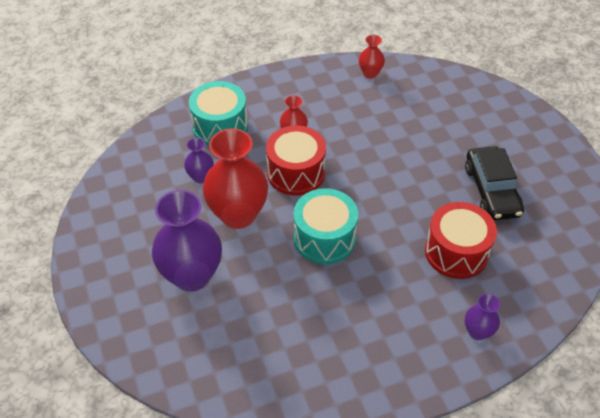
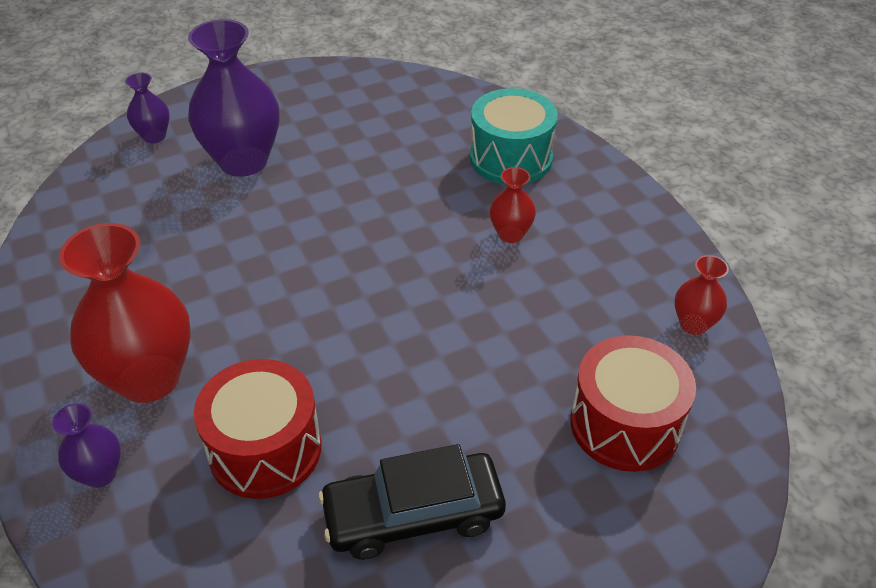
camera: 85 degrees right, 5 degrees down
(201, 177) = (410, 151): purple vase -> purple vase (154, 136)
(238, 215) = (343, 190): red vase -> red vase (149, 378)
(296, 173) = (428, 242): red drum -> red drum (625, 424)
(324, 238) = (300, 280): turquoise drum -> none

